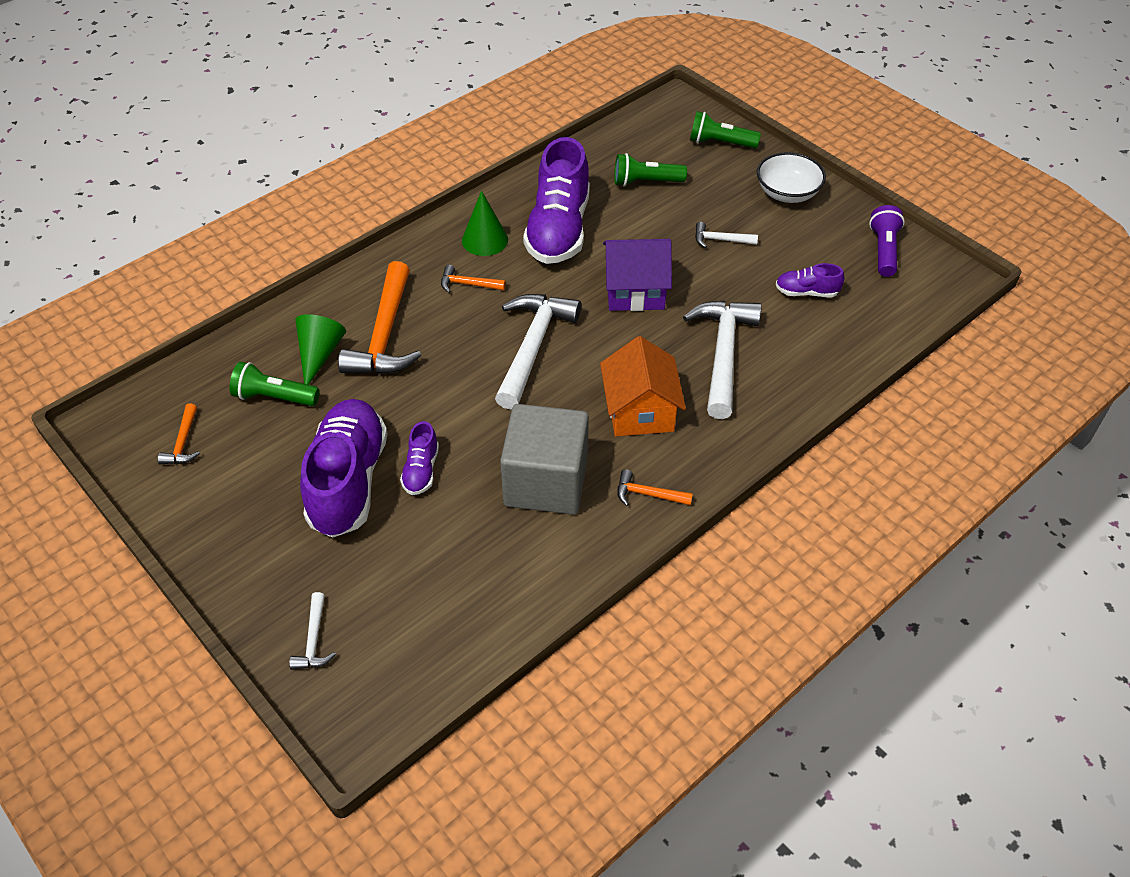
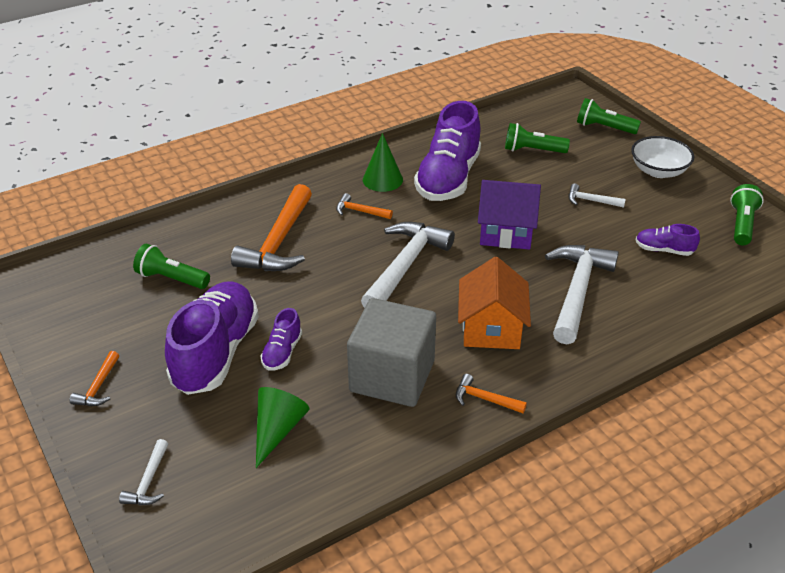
camera: 10 degrees right, 10 degrees down
(183, 442) = (85, 304): orange hammer -> orange hammer (98, 387)
(319, 354) = (219, 250): green cone -> green cone (278, 430)
(883, 250) = (742, 224): purple flashlight -> green flashlight

